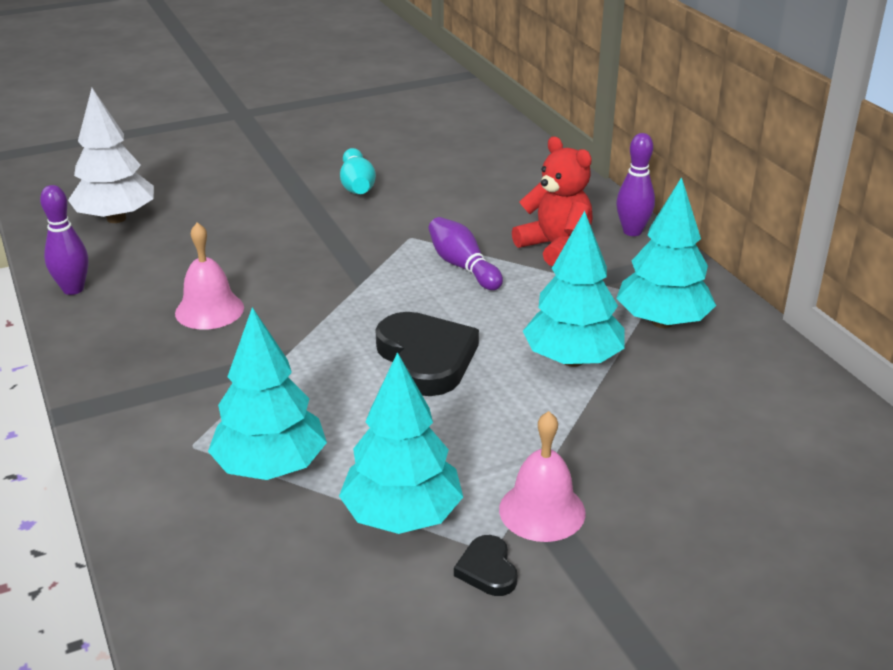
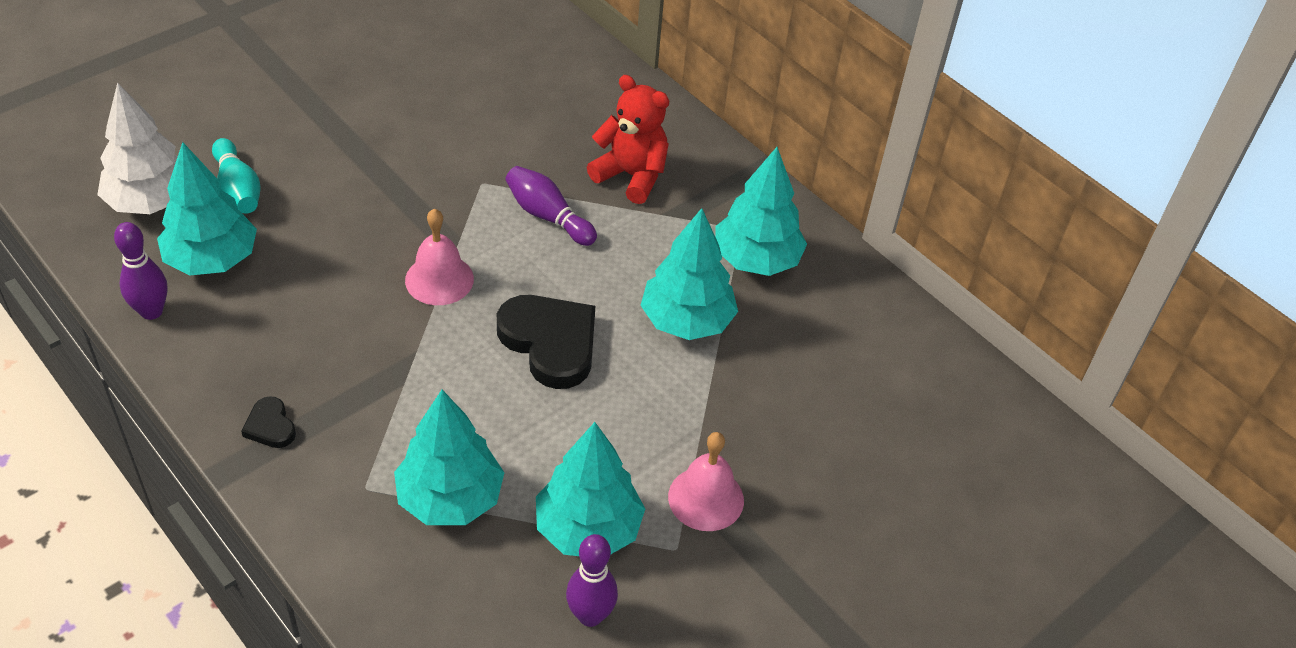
camera: 20 degrees left, 15 degrees up
(145, 261) = (212, 259): none -> turquoise tree
(209, 310) = (311, 316): pink bell -> pink bell (439, 279)
(357, 185) = (399, 114): turquoise bowling pin -> turquoise bowling pin (238, 189)
(487, 569) = (677, 568): black heart -> black heart (270, 426)
(632, 231) = (700, 143): purple bowling pin -> purple bowling pin (590, 615)

